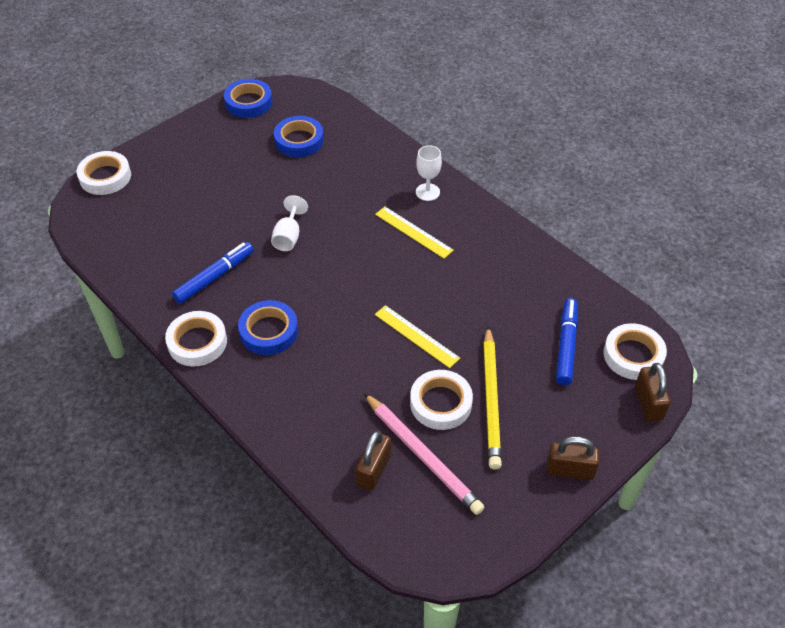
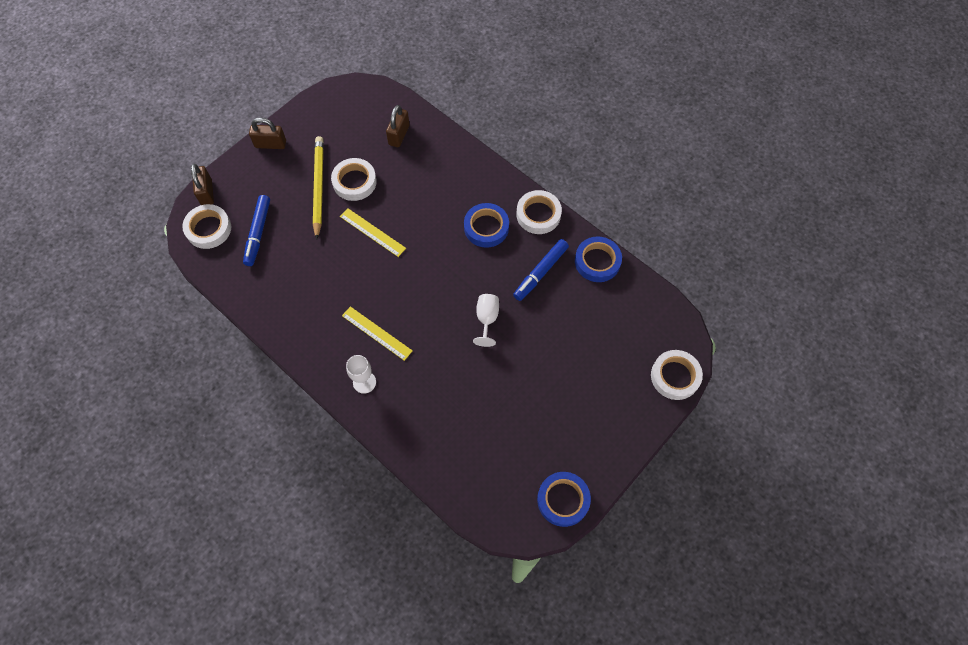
camera: 175 degrees right, 15 degrees up
(299, 140) = (497, 443): blue tape -> blue tape (597, 261)
(422, 455) = (367, 146): pink pencil -> none

